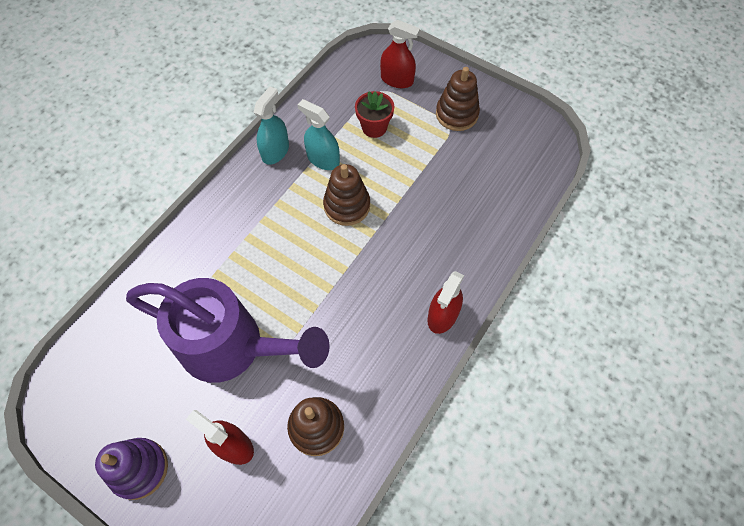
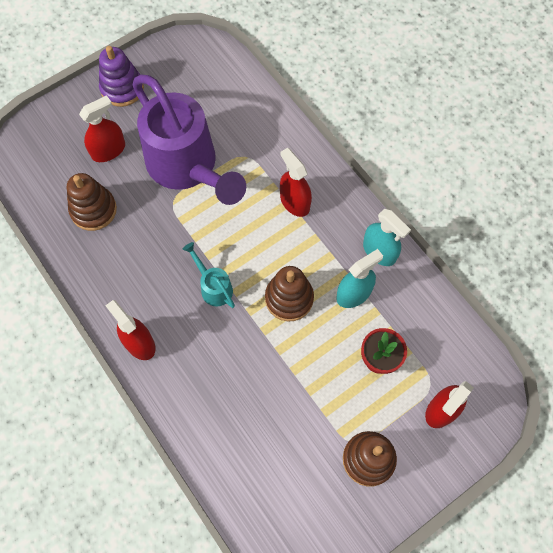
camera: 110 degrees right, 5 degrees up
(233, 347) = (187, 167): purple watering can -> purple watering can turned 75 degrees counterclockwise
(245, 231) = (294, 202): none -> red spray bottle
(360, 271) = (213, 287): none -> turquoise watering can

